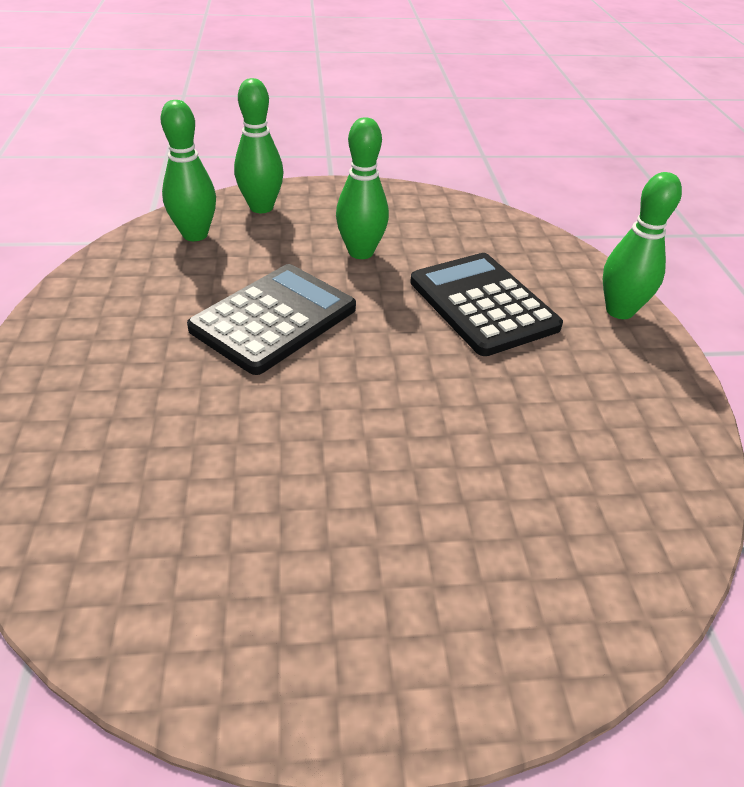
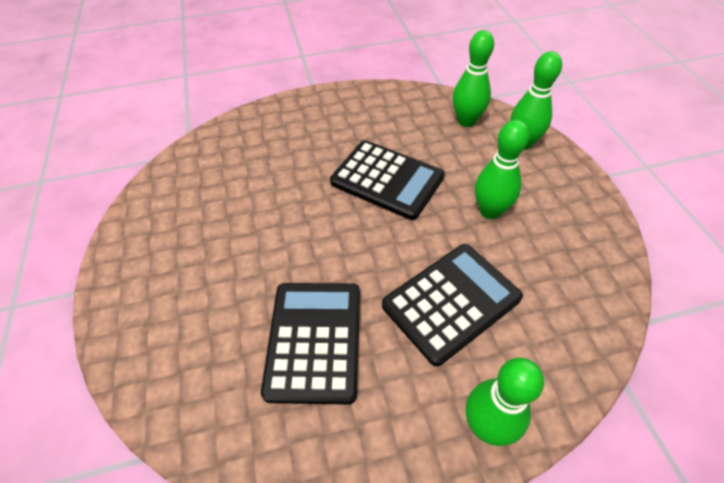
camera: 85 degrees right, 10 degrees up
(530, 420) = (314, 340): none -> black calculator

